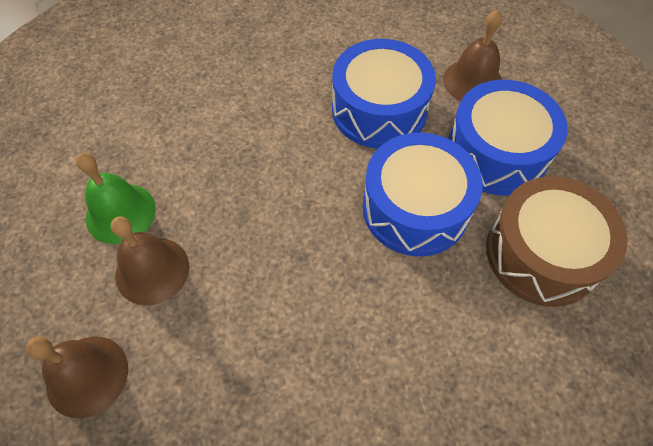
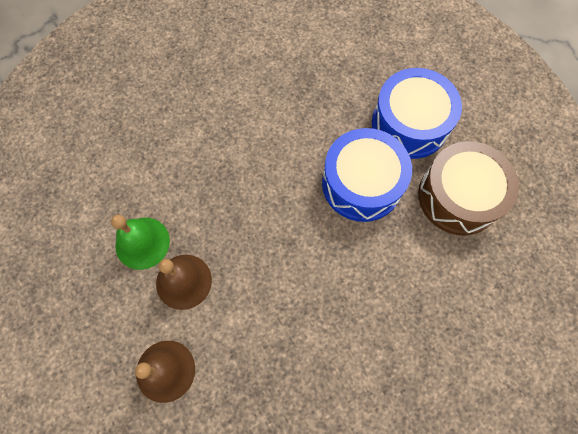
camera: 15 degrees left, 10 degrees up
(379, 110) = (313, 108): blue drum -> none
(473, 81) = (378, 66): brown bell -> none

